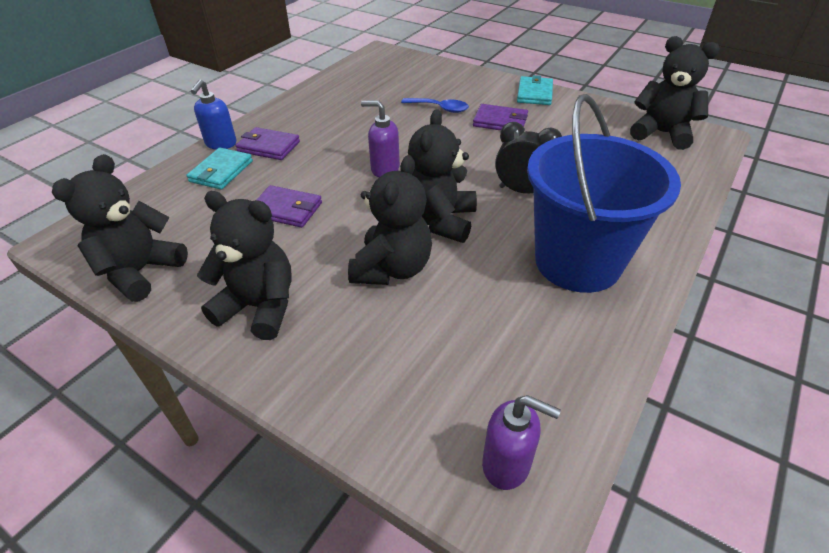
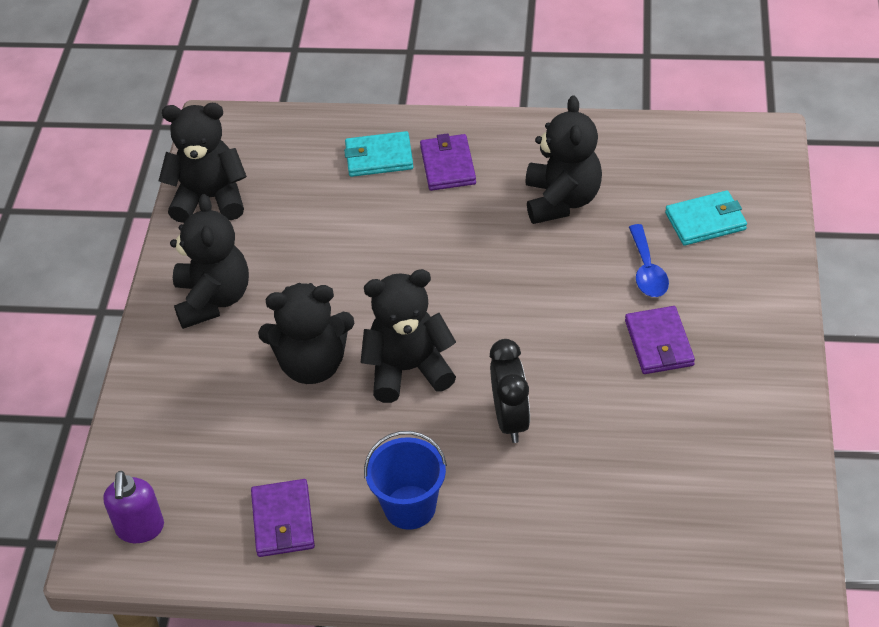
camera: 65 degrees right, 5 degrees up
(221, 144) = (426, 126): blue soap dispenser -> none
(286, 209) = (351, 242): purple wallet -> purple wallet (283, 521)
(384, 169) = (472, 282): purple soap dispenser -> none
(534, 93) = (770, 352): turquoise wallet -> turquoise wallet (705, 221)
(577, 262) = (410, 507): blue bucket -> blue bucket, size x0.53
(662, 133) = (758, 527): black teddy bear -> black teddy bear (561, 200)

